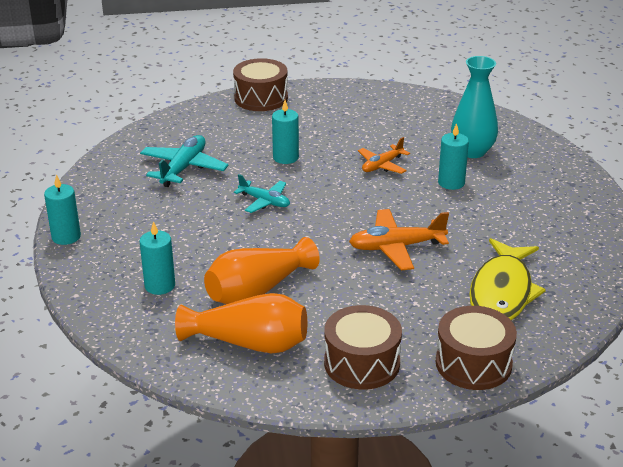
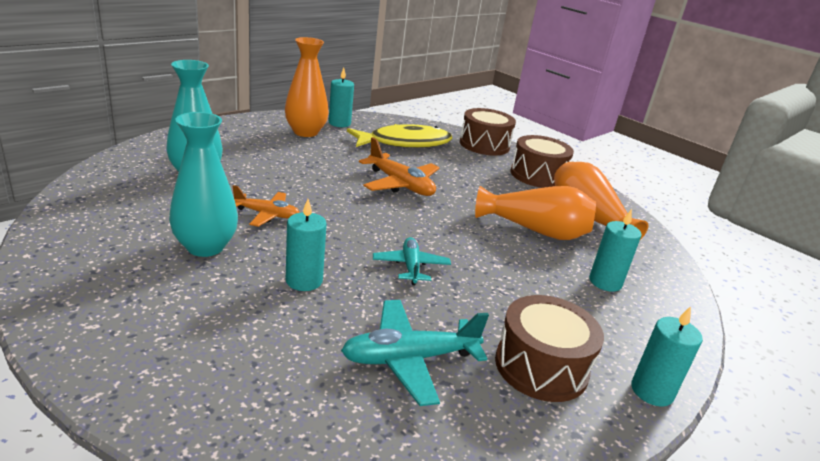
camera: 130 degrees left, 5 degrees down
(261, 98) = (123, 366): brown drum -> brown drum (541, 366)
(353, 135) = (205, 247): none -> turquoise vase
(451, 183) = (270, 176): turquoise candle -> turquoise candle (339, 123)
(556, 230) = (305, 132): none -> orange vase

